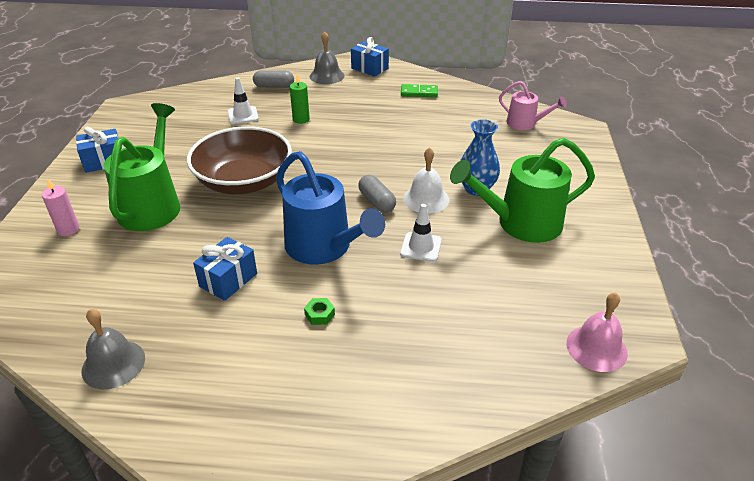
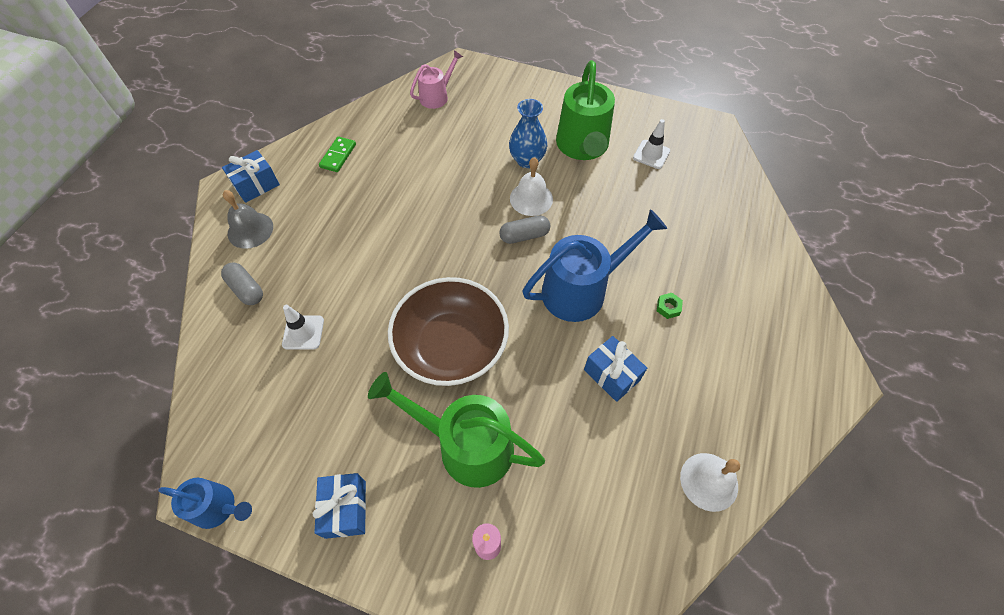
camera: 75 degrees left, 20 degrees up
(109, 116) = (219, 508): none -> blue watering can
(113, 364) = (709, 481): grey bell -> white bell
(274, 86) = (246, 289): grey capsule -> grey capsule turned 60 degrees counterclockwise
(301, 119) = (343, 273): green candle -> none
(421, 247) = (597, 219): white traffic cone -> white traffic cone (651, 154)
(596, 348) = (722, 152): pink bell -> none

